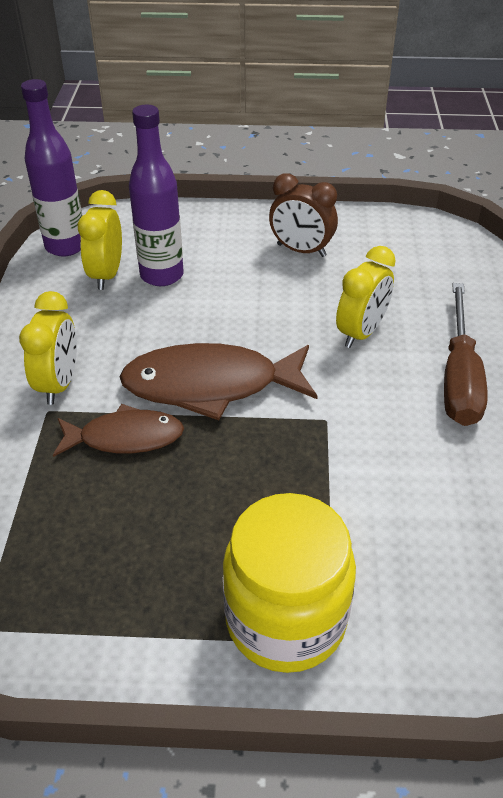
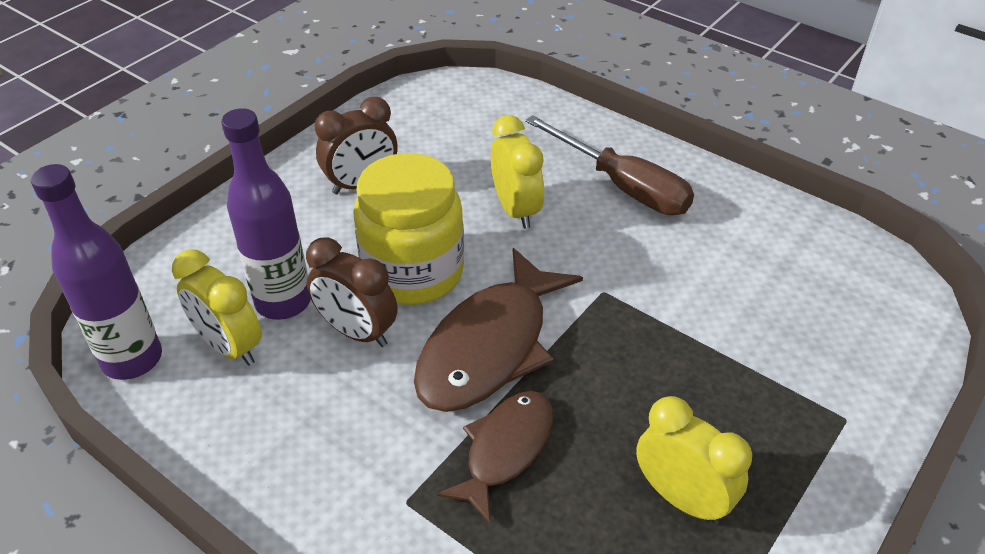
camera: 55 degrees left, 0 degrees up
(59, 384) = (373, 471): yellow clock -> yellow clock (682, 498)
(166, 318) = (357, 332): none -> brown clock
(285, 619) = (807, 437): yellow jar -> yellow jar (413, 272)

